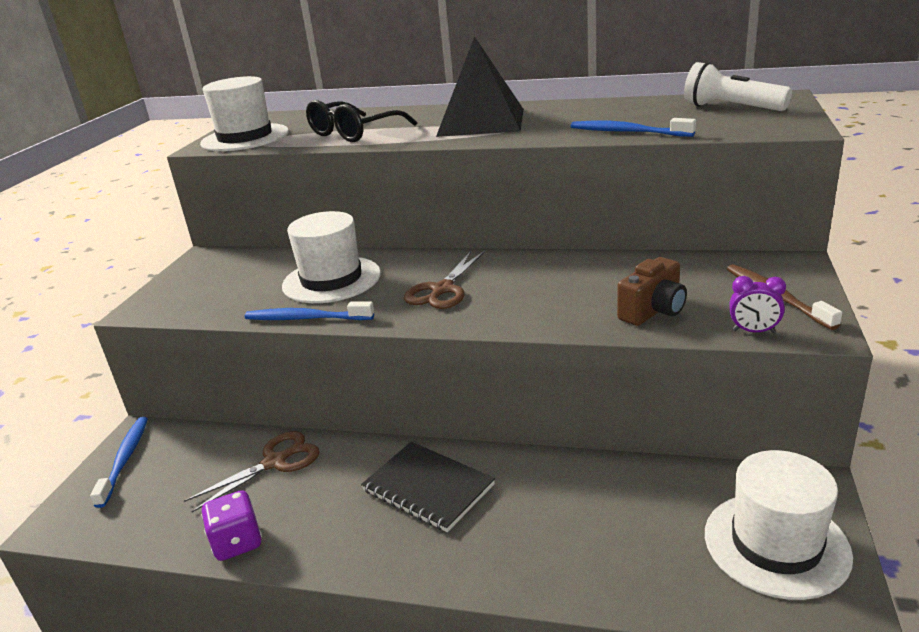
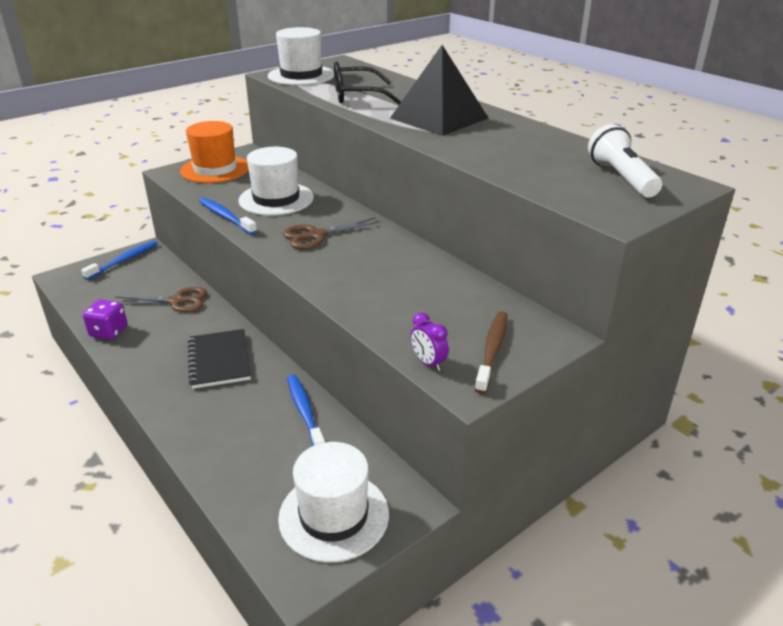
camera: 35 degrees right, 5 degrees up
(197, 284) = (215, 169): none -> orange hat
(627, 132) = (500, 166): blue toothbrush -> blue toothbrush (304, 412)
(653, 311) = (398, 315): brown camera -> none

